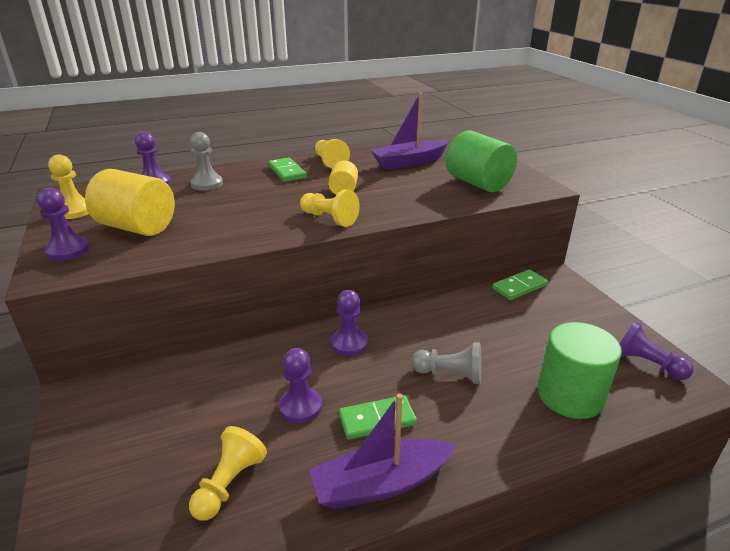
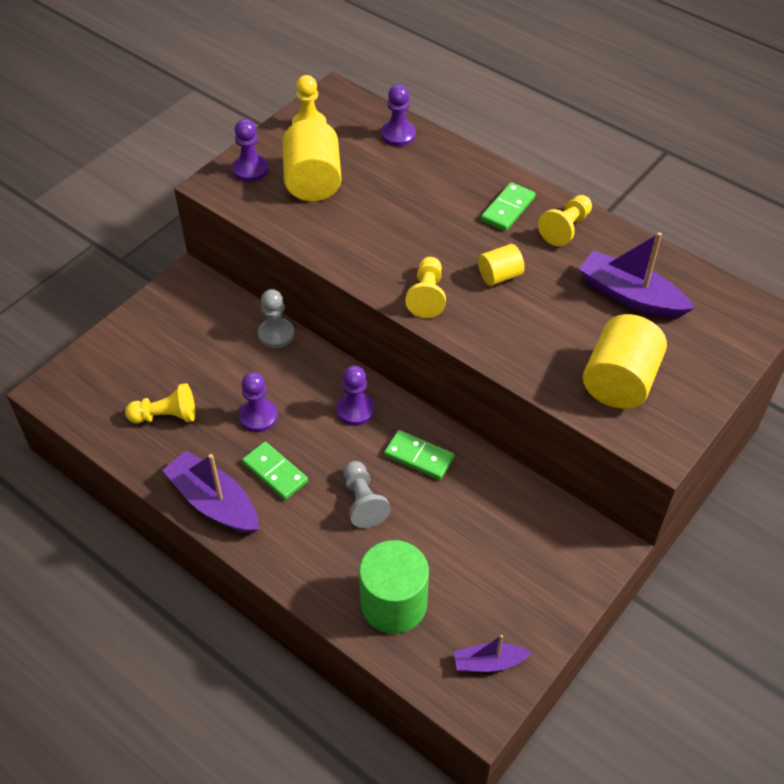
camera: 60 degrees right, 20 degrees up
(207, 184) = (428, 169): grey pawn -> grey pawn (276, 334)
(478, 183) = (619, 381): green cylinder -> yellow cylinder
(519, 287) = (558, 514): green domino -> green domino (419, 457)
(646, 364) = (488, 663): purple pawn -> purple boat

